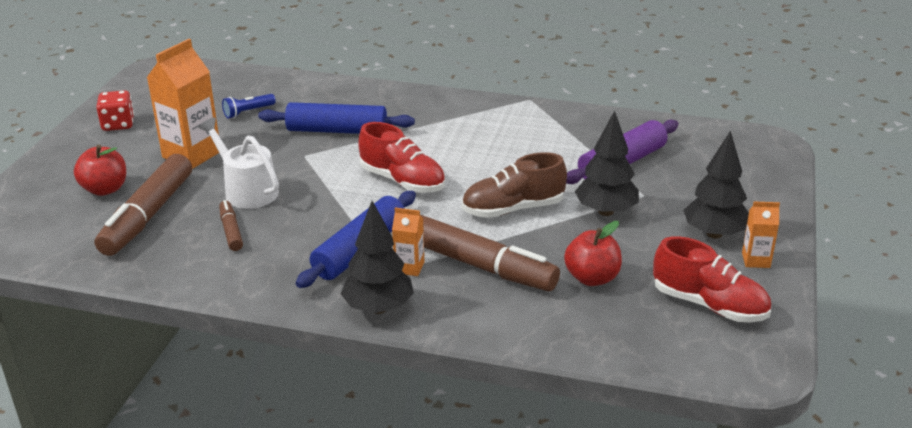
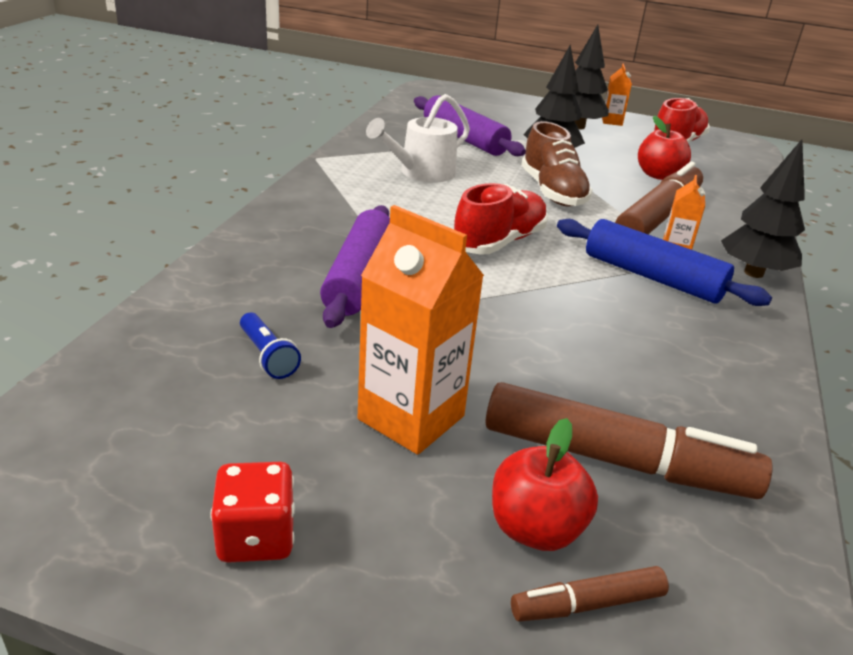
camera: 90 degrees left, 0 degrees up
(231, 231) = (639, 370): brown marker -> brown marker (587, 604)
(247, 191) = (529, 357): white watering can -> white watering can (422, 172)
(337, 130) = (359, 277): blue rolling pin -> purple rolling pin

